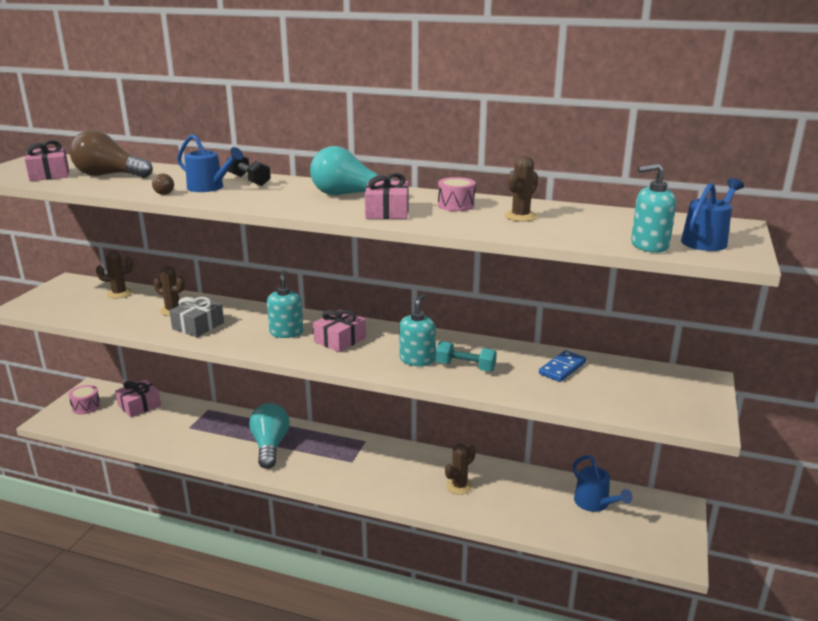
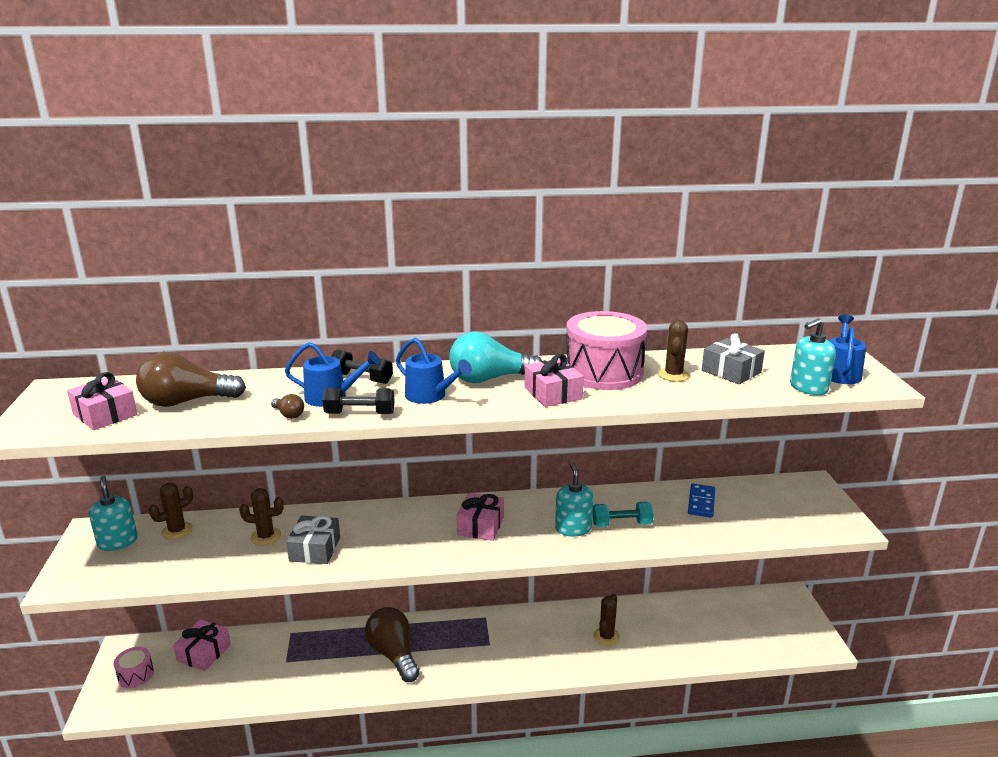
camera: 25 degrees left, 0 degrees up
(214, 200) = (360, 413): none -> black dumbbell
(270, 446) = (393, 654): turquoise light bulb -> brown light bulb
(286, 332) = (419, 531): turquoise soap dispenser -> turquoise soap dispenser (118, 542)
(456, 205) = (603, 372): pink drum -> pink drum, size x2.13
(584, 222) = (731, 371): none -> grey gift
(595, 504) = (727, 615): blue watering can -> blue watering can (430, 396)

